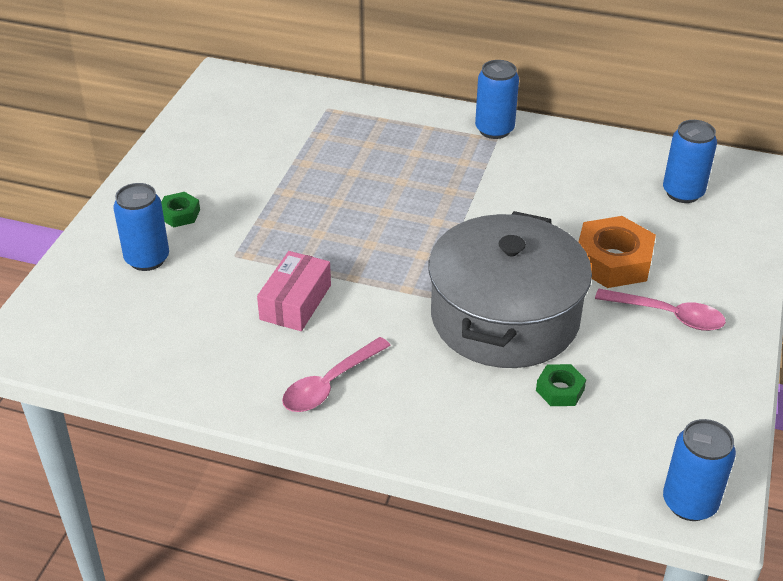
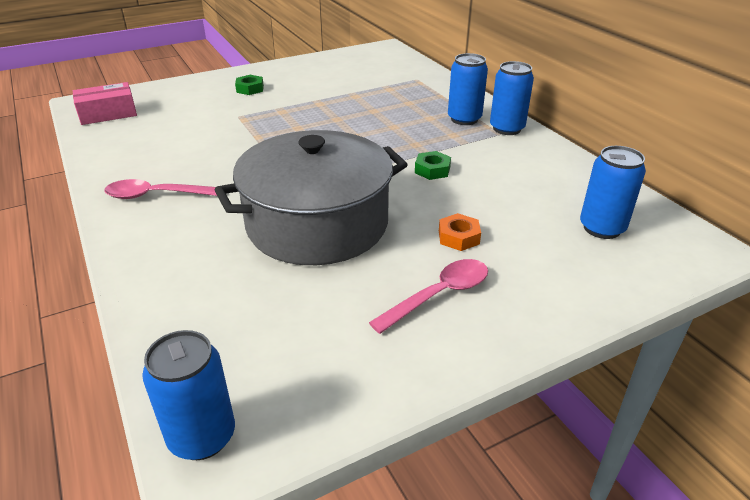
camera: 45 degrees right, 5 degrees down
(147, 259) = (198, 98): blue can -> blue can (464, 119)
(295, 302) = (221, 150): pink box -> pink box (108, 114)
(560, 390) = (268, 287): green nut -> green nut (432, 170)
(613, 261) = (458, 237): orange nut -> orange nut, size x0.52
(667, 315) = (438, 295): pink spoon -> pink spoon turned 105 degrees counterclockwise

